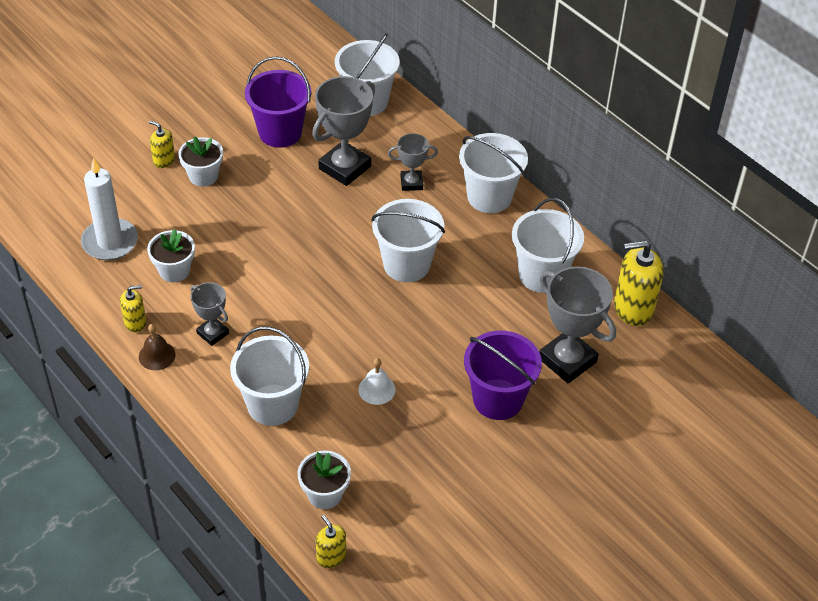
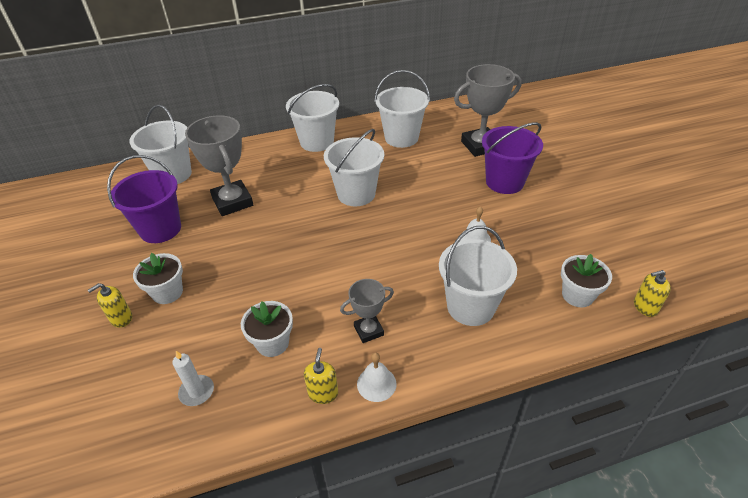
camera: 65 degrees left, 5 degrees down
(110, 242) = (197, 392): white candle -> white candle, size x0.54
(157, 355) = (376, 384): brown bell -> white bell
(411, 183) = (276, 172): grey trophy -> none
(633, 308) = (448, 112): yellow soap dispenser -> none

